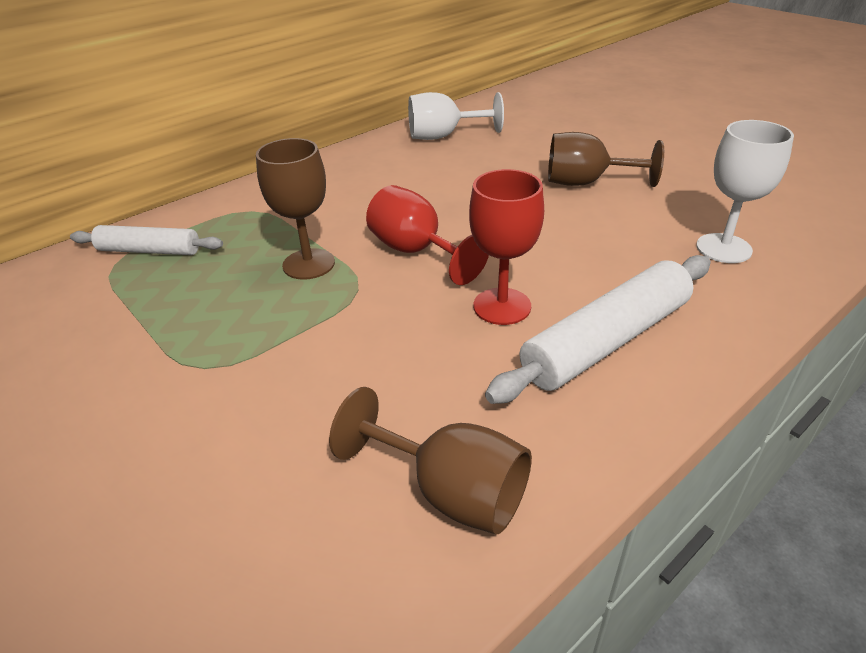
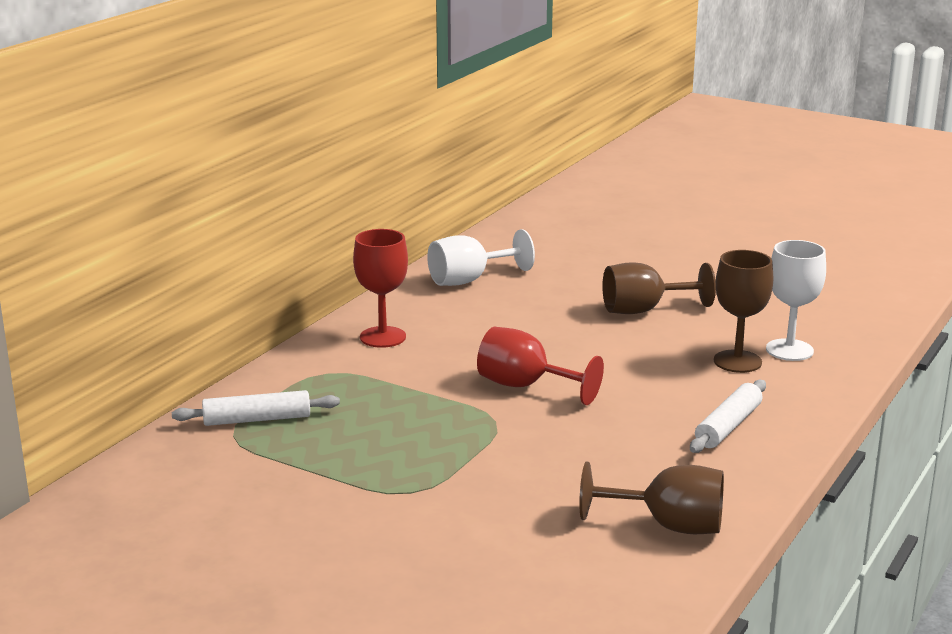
camera: 20 degrees left, 15 degrees down
(308, 264) = (432, 409): brown goblet -> brown goblet (737, 361)
(502, 306) = (631, 415): red goblet -> red goblet (382, 337)
(607, 341) = (728, 426): white rolling pin -> white rolling pin, size x0.63

